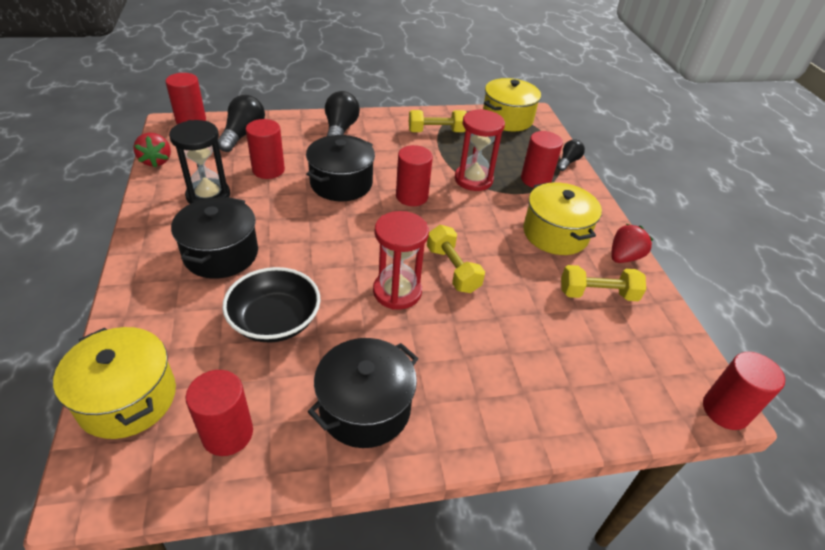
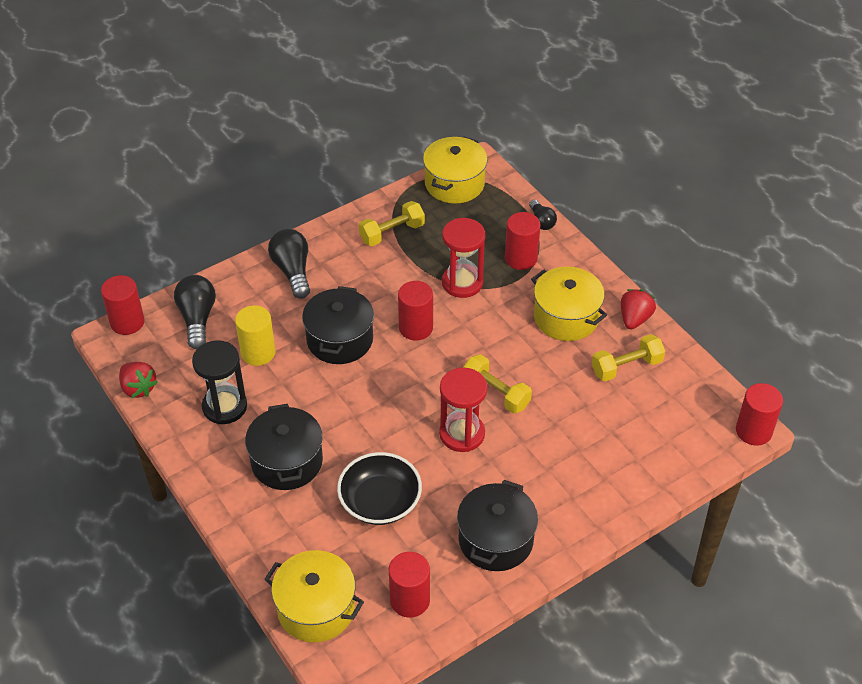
camera: 20 degrees left, 5 degrees up
(268, 170) = (258, 353): red cylinder -> yellow cylinder
(568, 162) = (541, 221): black light bulb -> black light bulb turned 150 degrees clockwise

